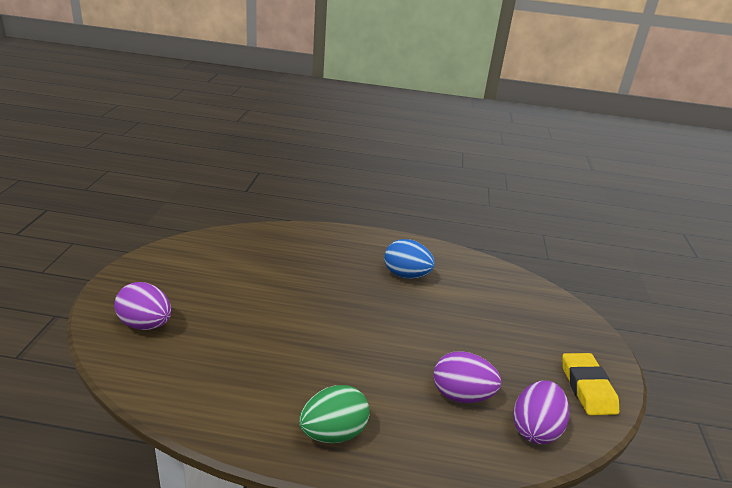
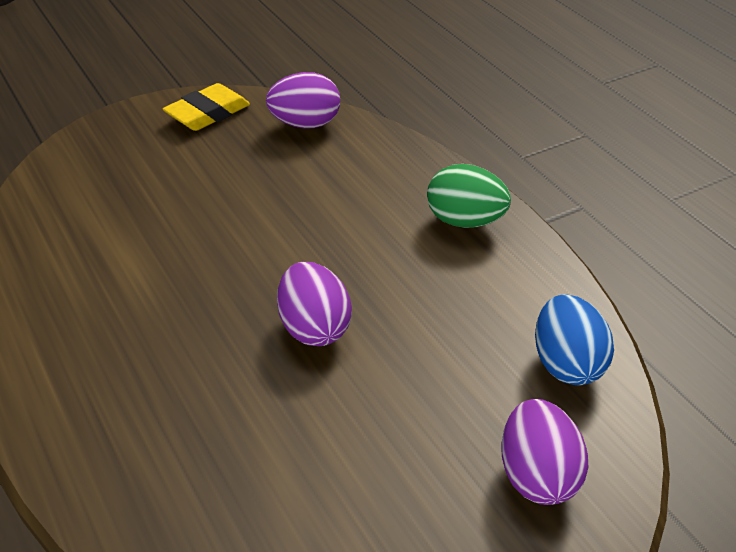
camera: 125 degrees left, 10 degrees up
(406, 275) = (120, 305): blue egg -> blue egg (567, 364)
(461, 395) = (314, 173): purple egg -> purple egg (314, 328)

